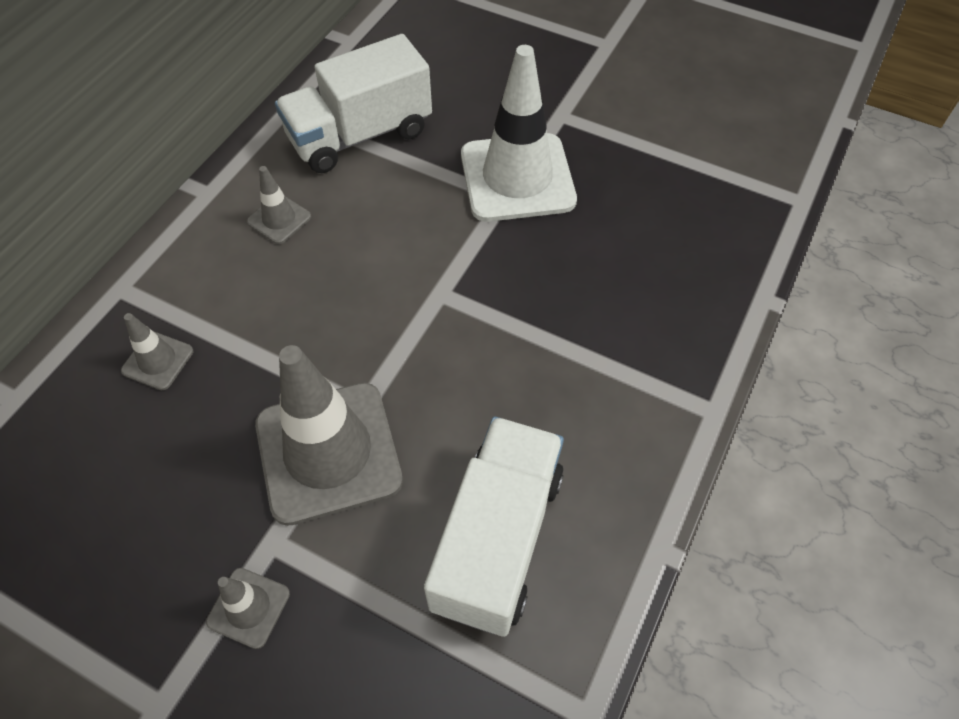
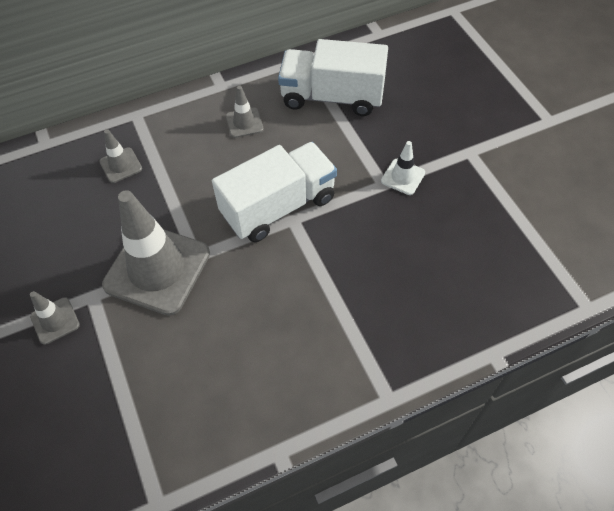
camera: 40 degrees right, 0 degrees up
(497, 539) = (198, 378): white truck -> white truck (278, 206)
(517, 178) = (403, 177): white traffic cone -> white traffic cone, size x0.45

